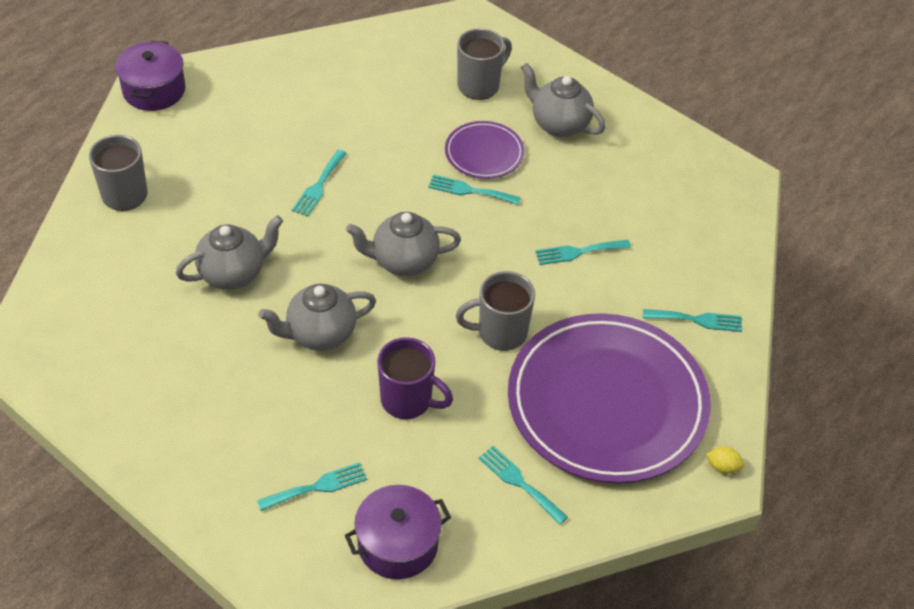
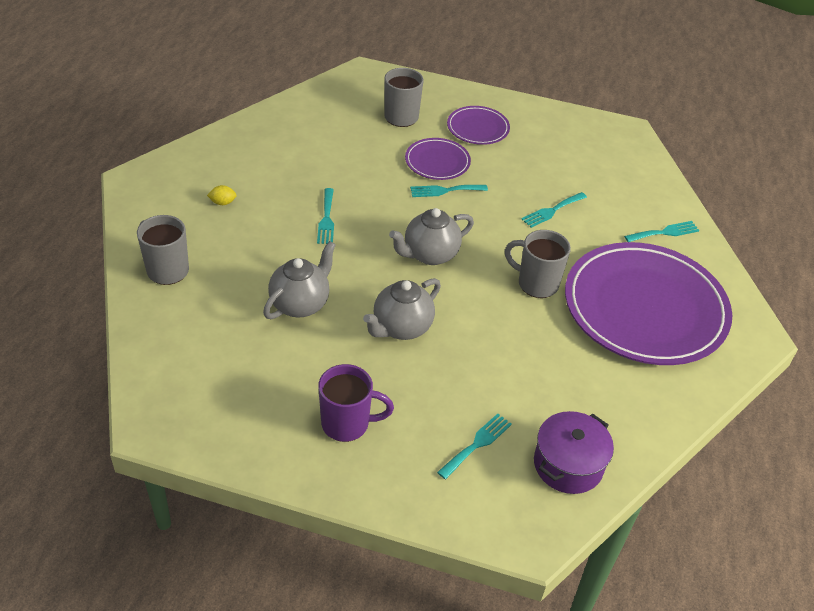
camera: 25 degrees left, 5 degrees down
(154, 90) = (142, 184): purple pot -> none
(408, 400) = (502, 355): purple mug -> purple mug (347, 424)
(500, 332) = (536, 283): grey mug -> grey mug turned 60 degrees clockwise
(519, 482) = (624, 386): turquoise fork -> none
(559, 124) = (478, 128): grey teapot -> purple plate
(722, 467) = (752, 326): yellow lemon -> yellow lemon (223, 202)

